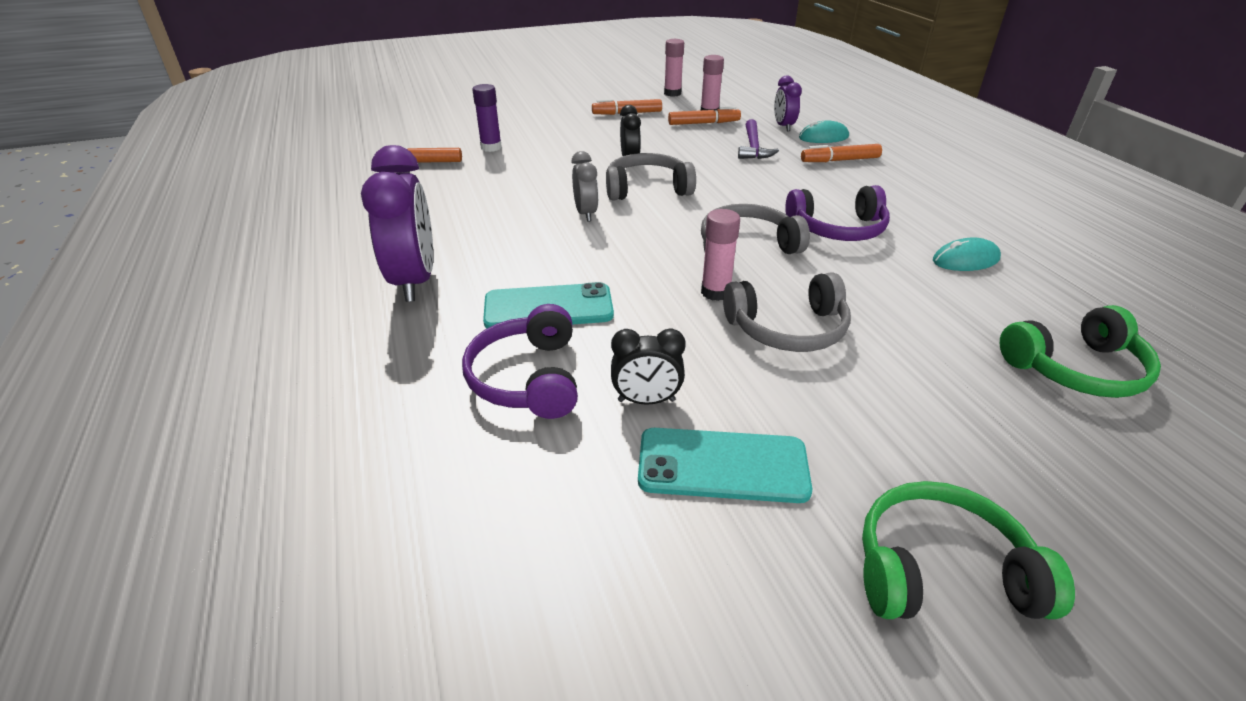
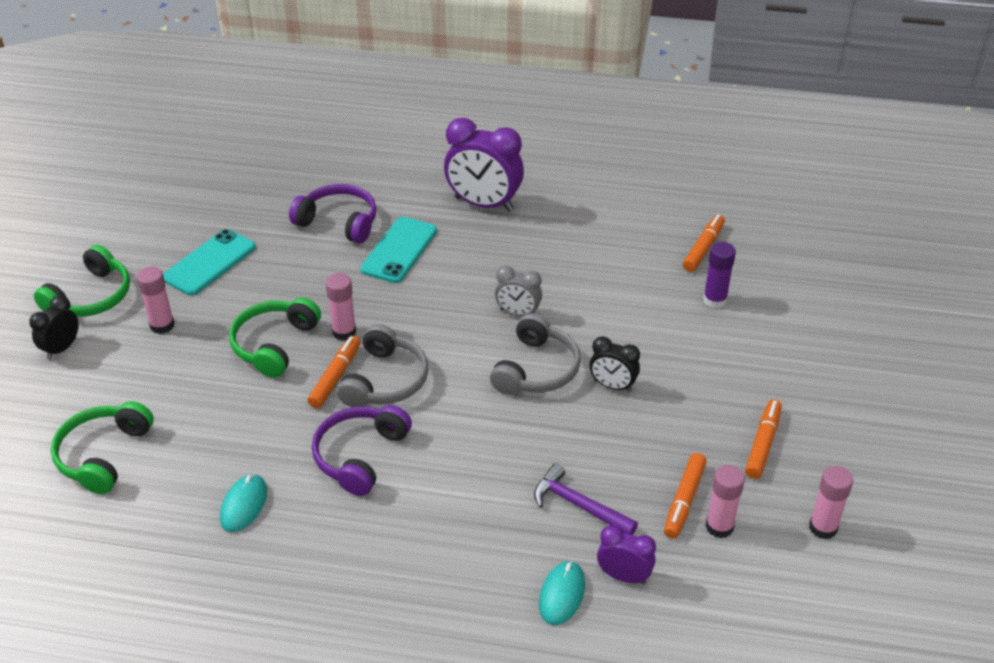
camera: 120 degrees right, 5 degrees up
(646, 400) = (277, 257): black clock -> black clock (61, 348)
(788, 329) = (274, 344): grey headphones -> green headphones
(840, 160) = (488, 562): orange marker -> orange marker (335, 377)
(879, 439) = (162, 325): none -> pink glue stick

